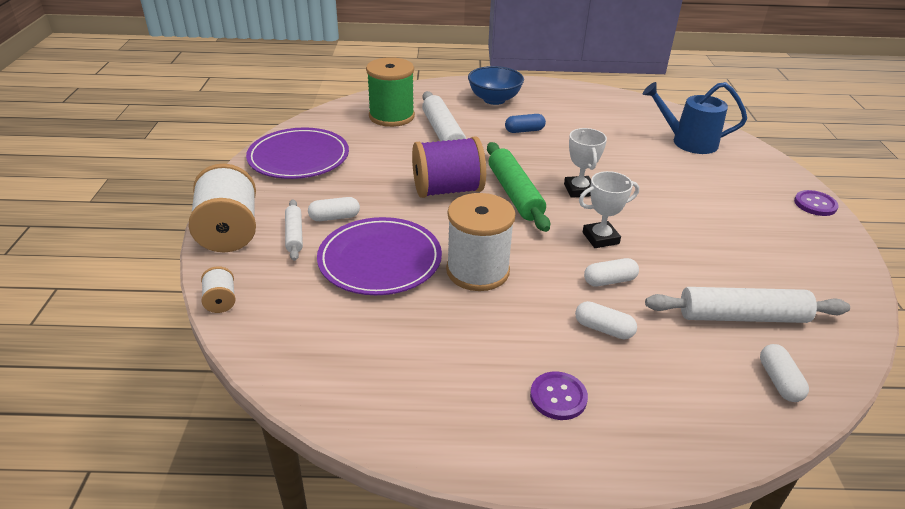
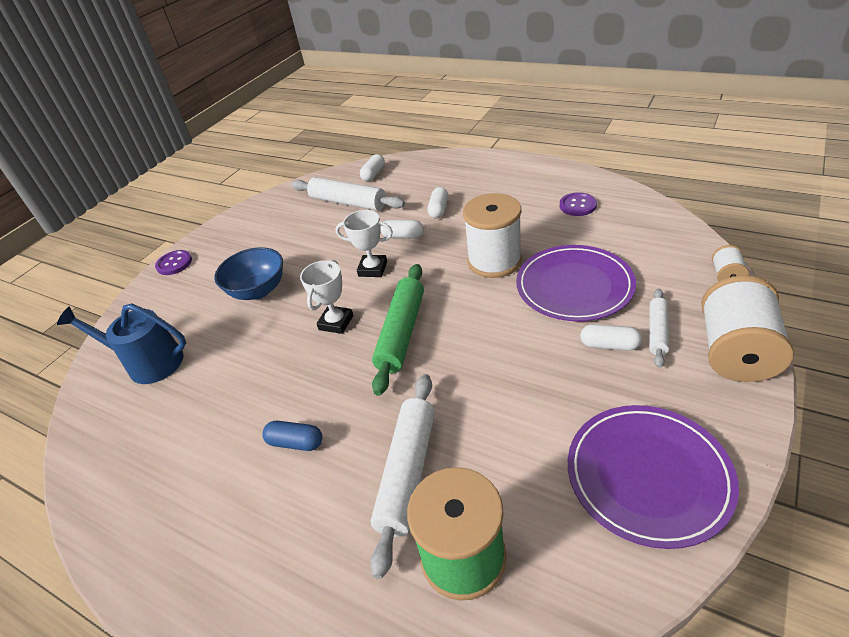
camera: 145 degrees left, 5 degrees up
(447, 190) = (467, 355): purple spool -> none
(494, 99) = (261, 553): blue bowl -> blue bowl (258, 290)
(558, 397) = (497, 184): purple button -> purple button (577, 205)
(603, 329) = (439, 209): white capsule -> white capsule turned 45 degrees clockwise
(688, 142) = (149, 363): blue watering can -> blue watering can turned 150 degrees clockwise

